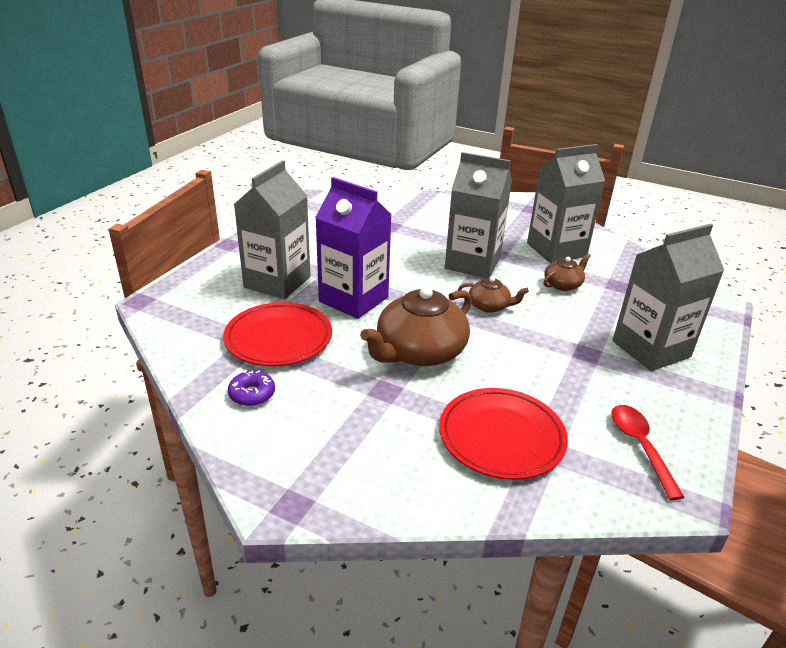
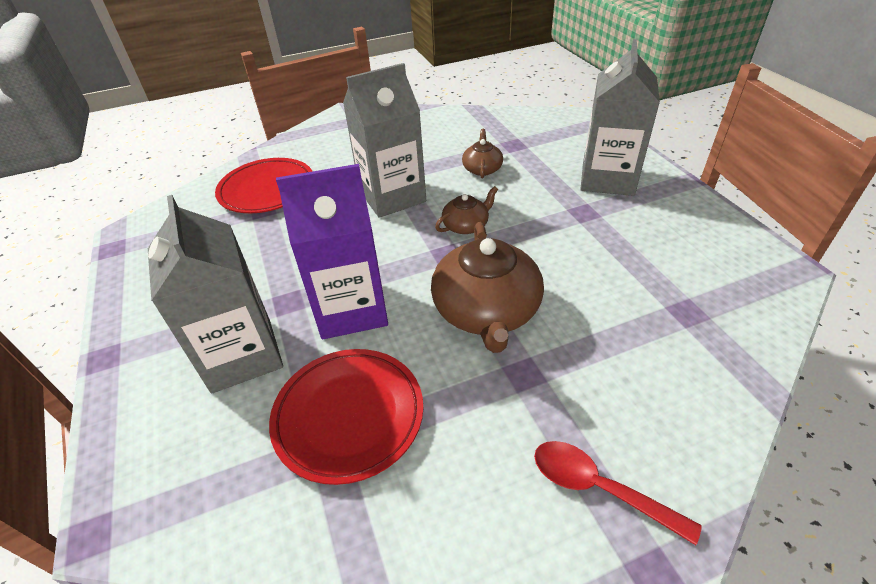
camera: 45 degrees left, 10 degrees up
(252, 394) = (427, 505): purple donut -> none
(501, 437) = (654, 330): red plate -> red plate (267, 189)
(556, 250) = (432, 143): grey carton -> none
(640, 446) = (719, 257): red spoon -> red spoon (599, 488)

